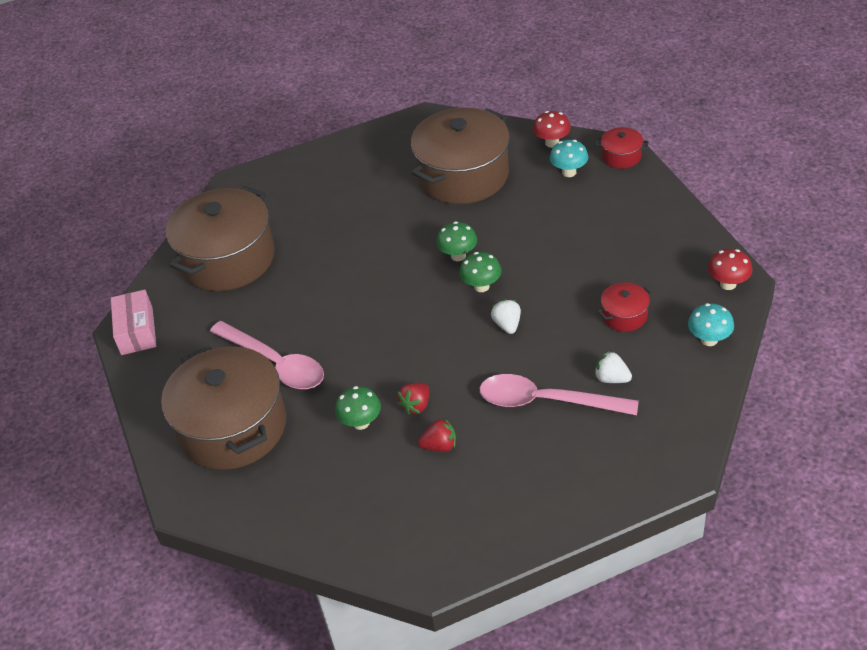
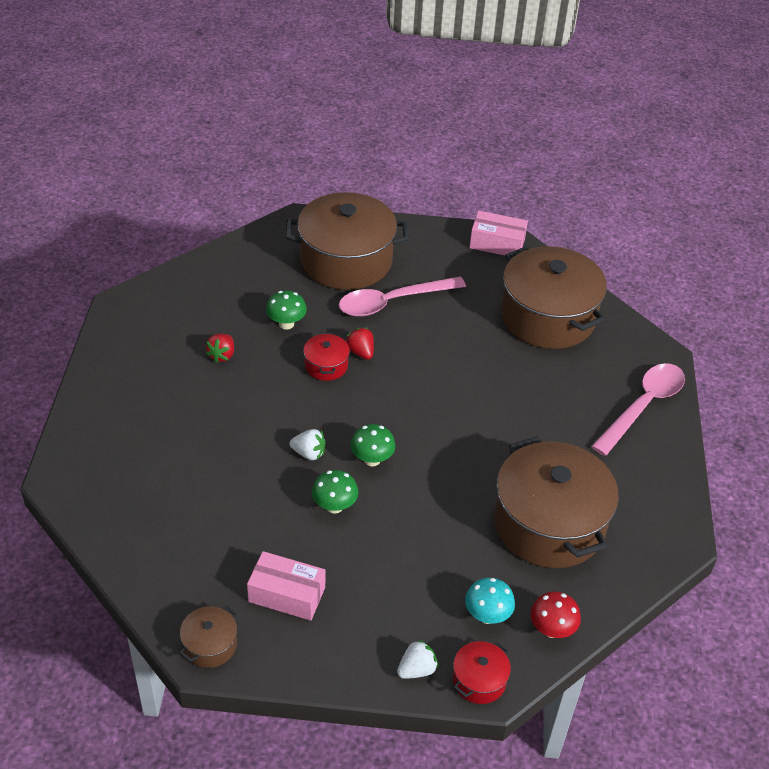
camera: 110 degrees right, 0 degrees up
(416, 405) = (273, 359): red strawberry -> red strawberry (360, 352)
(458, 256) = (427, 463): green mushroom -> green mushroom (334, 506)
(546, 401) = (203, 434): pink spoon -> pink spoon (643, 406)
(611, 378) = (185, 488): white strawberry -> white strawberry (416, 669)
(624, 316) = (245, 539): red pot -> red pot (326, 365)
(648, 268) = (287, 594): none -> pink box
(709, 340) = (160, 582): turquoise mushroom -> none
(728, 284) = (210, 645): red mushroom -> brown pot

